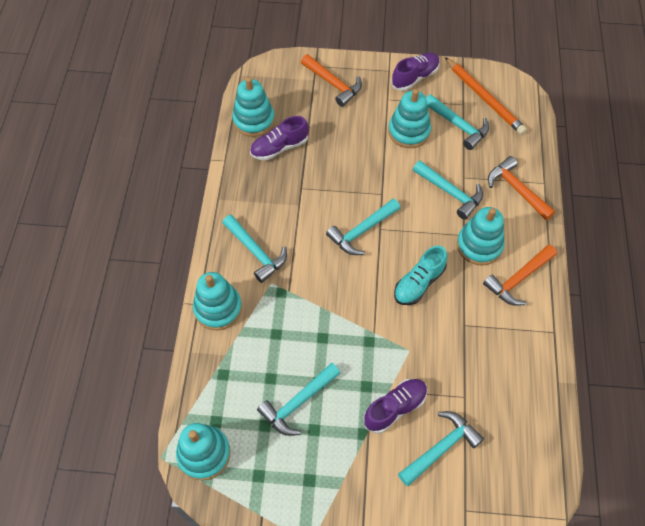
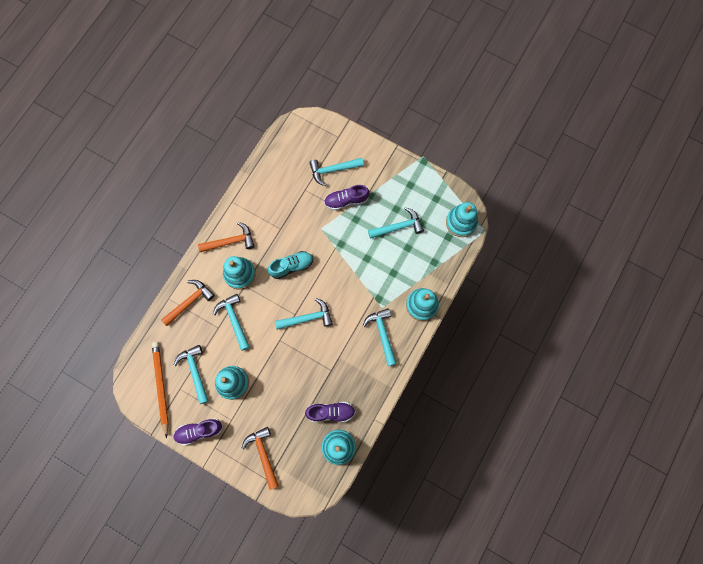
camera: 155 degrees left, 15 degrees up
(517, 189) = (190, 302): orange hammer -> orange hammer turned 120 degrees counterclockwise

